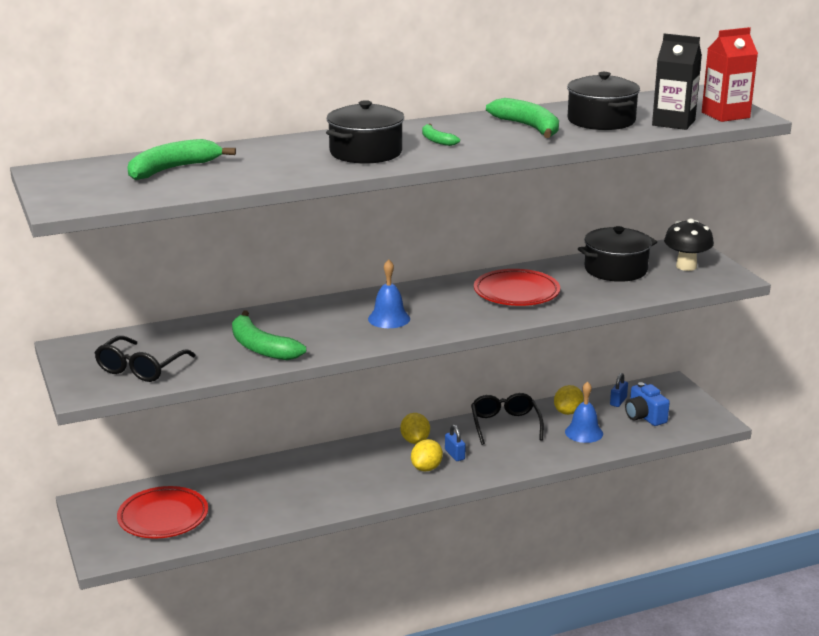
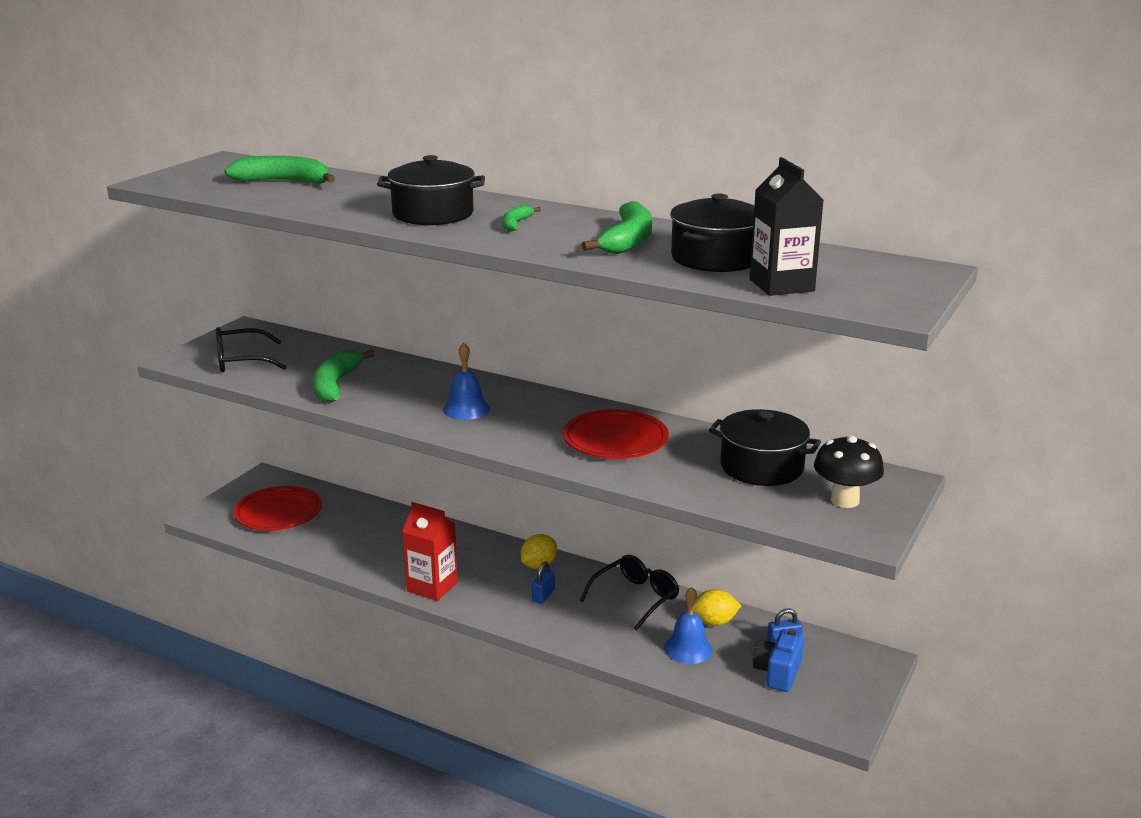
camera: 50 degrees right, 0 degrees up
(426, 468) = (500, 592): yellow lemon -> none
(725, 115) = (869, 299): red carton -> red carton (432, 587)

